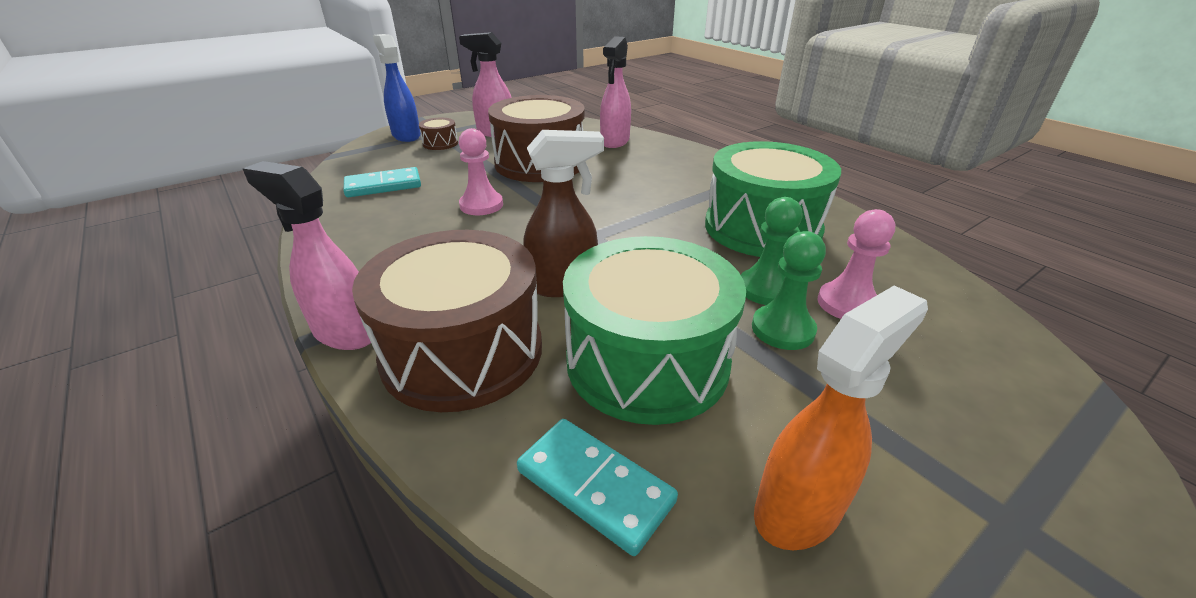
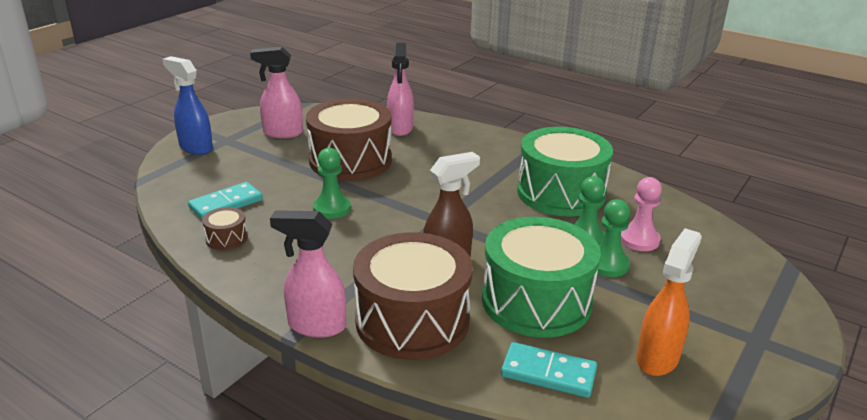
camera: 20 degrees left, 5 degrees down
(440, 143) = (239, 152): brown drum -> brown drum (226, 238)
(481, 205) = (332, 208): pink pawn -> green pawn

